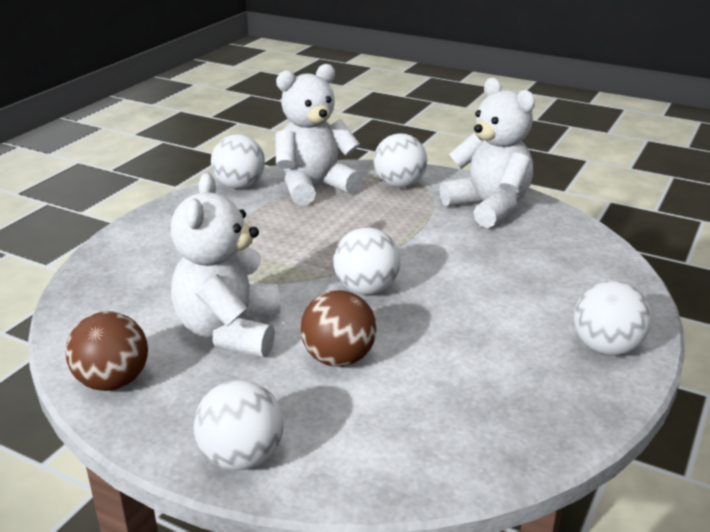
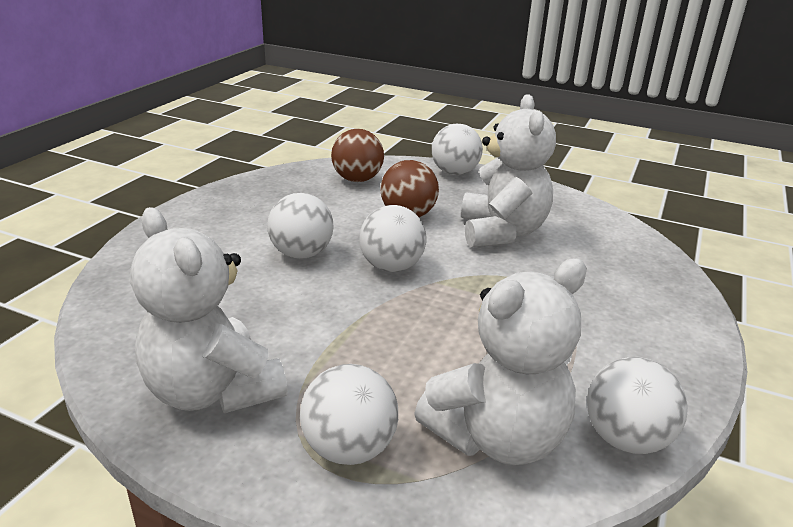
camera: 175 degrees right, 0 degrees up
(113, 382) = (563, 203): brown ball -> brown ball (357, 179)
(606, 348) = (192, 221): white ball -> white ball (301, 254)

